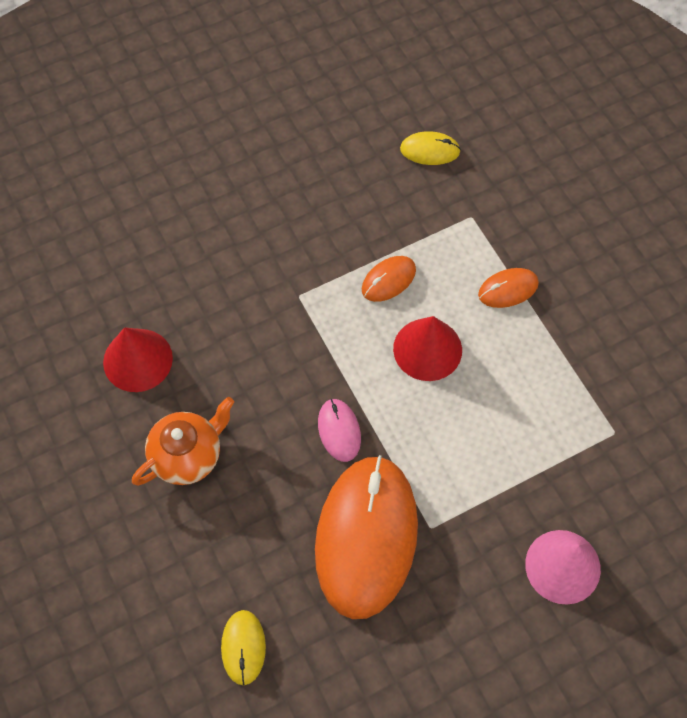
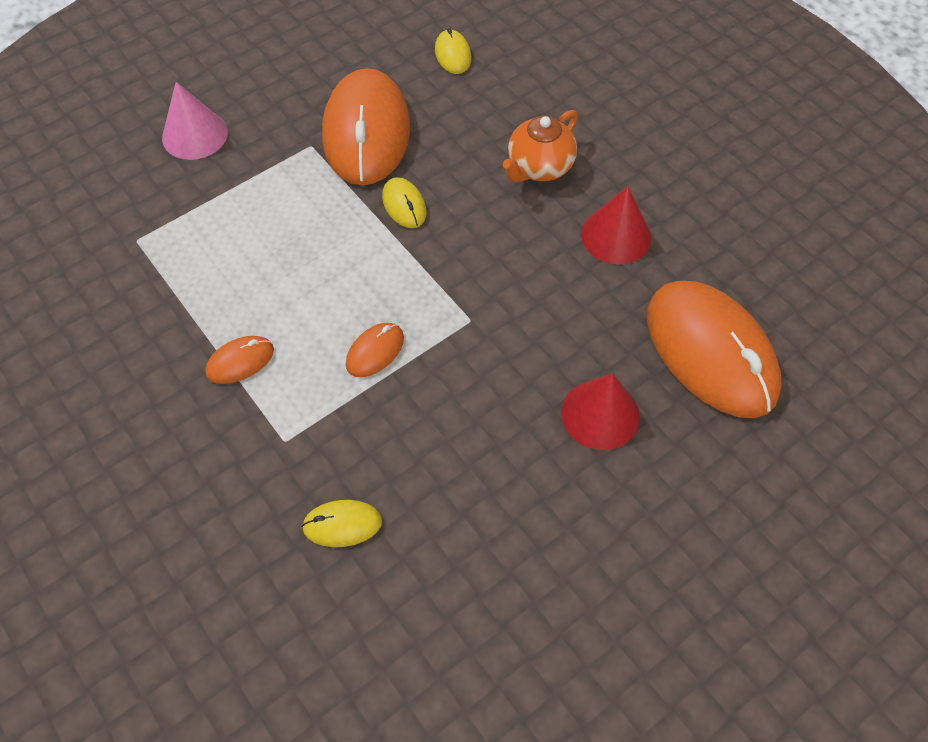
camera: 170 degrees right, 5 degrees down
(99, 235) = (710, 351): none -> orange mouse
(339, 431) = (404, 205): pink mouse -> yellow mouse
(427, 349) = (325, 287): red cone -> red cone (600, 414)

